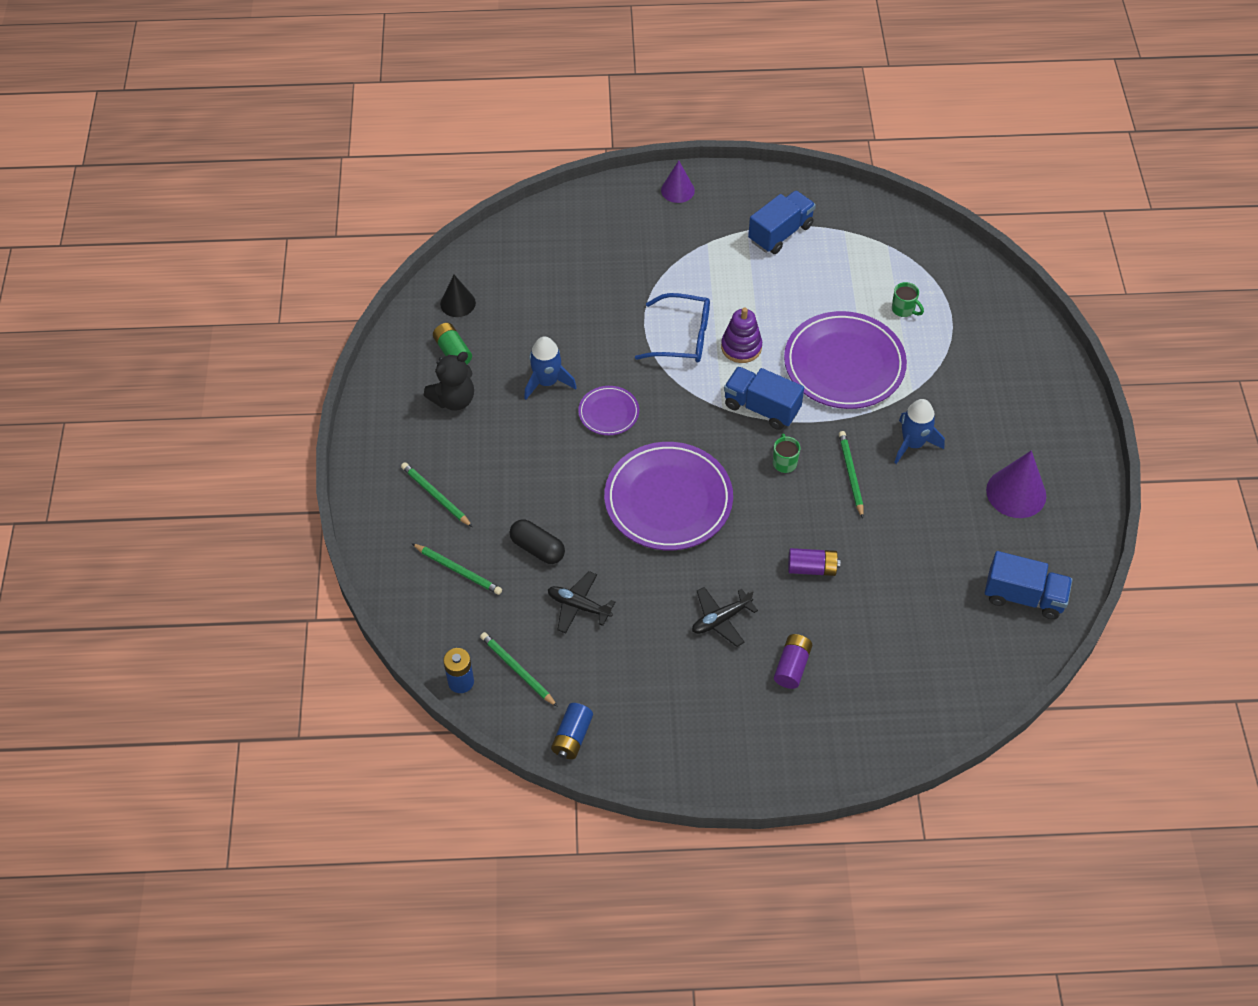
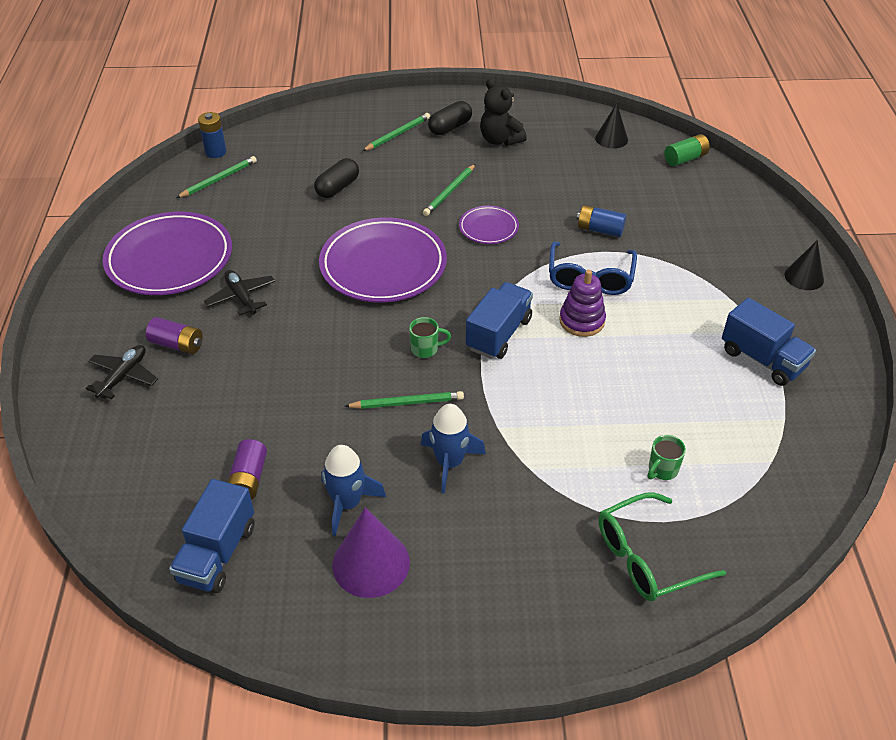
camera: 90 degrees right, 10 degrees down
(425, 446) = (450, 127): none -> black capsule
(453, 352) = (554, 138): green battery -> green battery (685, 159)
(458, 570) = (321, 147): green pencil -> green pencil (449, 192)
(547, 382) = (523, 190): blue rocket -> blue rocket (347, 503)
(572, 737) = (147, 208): blue battery -> blue battery (600, 230)
(579, 606) = (274, 211): black plane -> black plane (123, 376)
(677, 190) = (804, 277): purple cone -> black cone
(812, 568) = (289, 364): purple battery -> purple battery (249, 479)
(844, 364) = (566, 406): purple plate -> purple plate (169, 258)
(985, 327) = (646, 557): none -> green glasses

